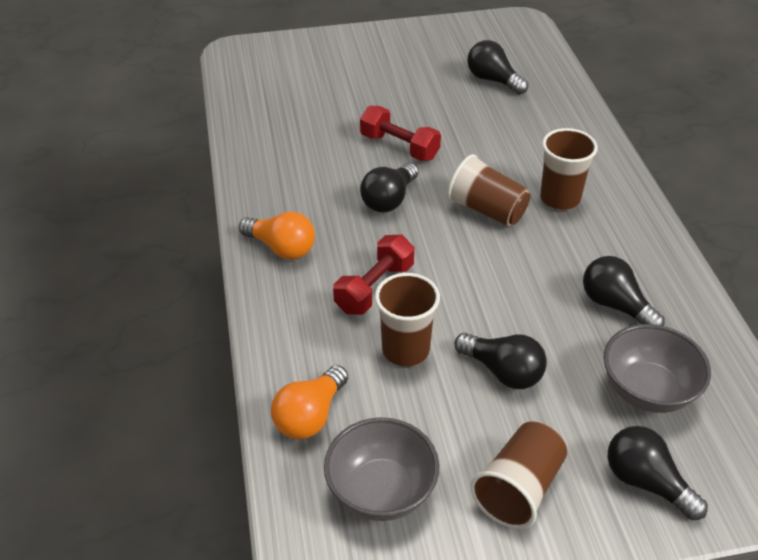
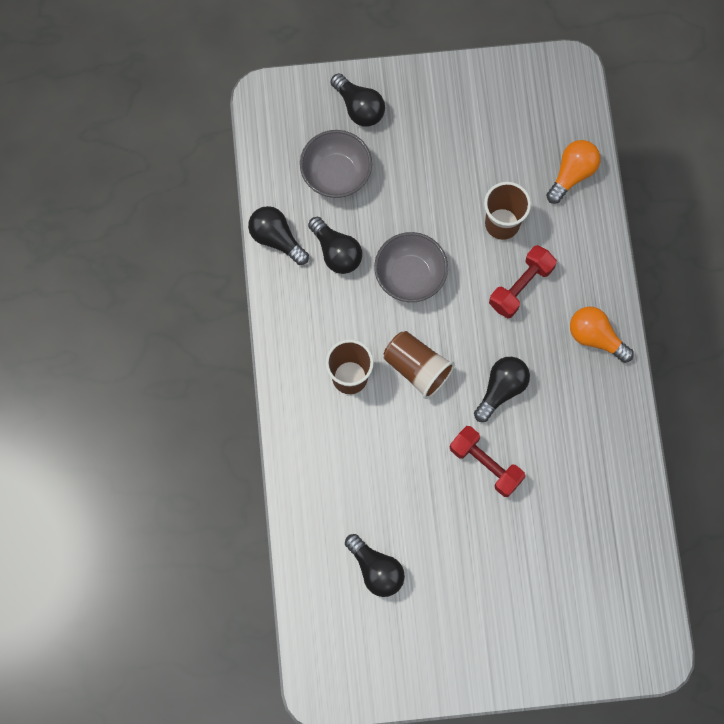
camera: 175 degrees left, 30 degrees up
(381, 491) = (527, 116): grey bowl -> grey bowl (410, 276)
(503, 372) = (434, 198): black light bulb -> black light bulb (276, 238)
(519, 488) = (440, 110): brown cup -> none

